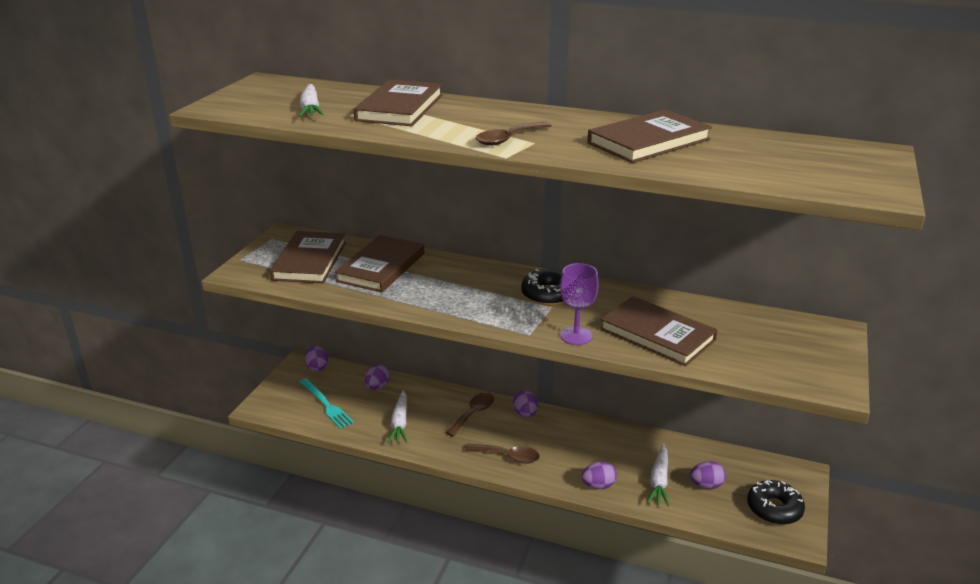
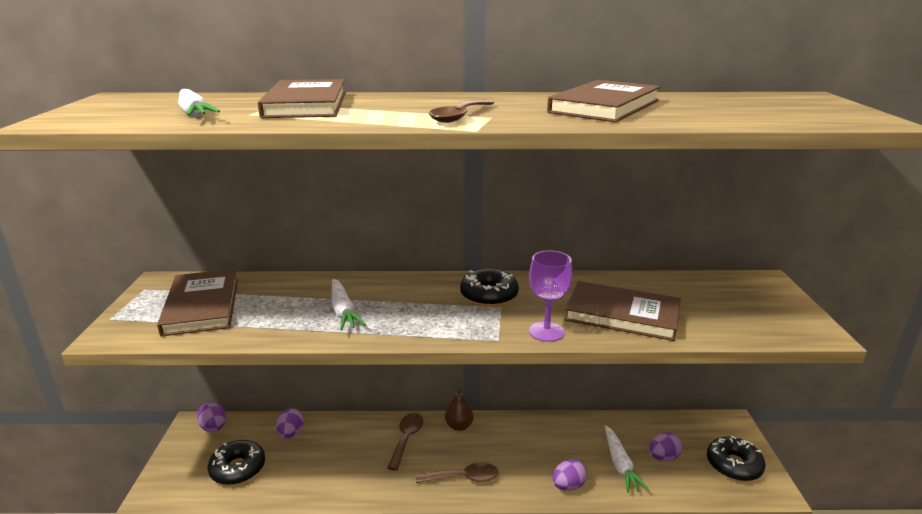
camera: 20 degrees left, 5 degrees down
(326, 405) = (238, 469): turquoise fork -> black donut
(381, 267) = (292, 298): brown book -> none
(400, 423) = (331, 469): white carrot -> white carrot (343, 311)
(525, 414) = (459, 426): purple egg -> brown pear

